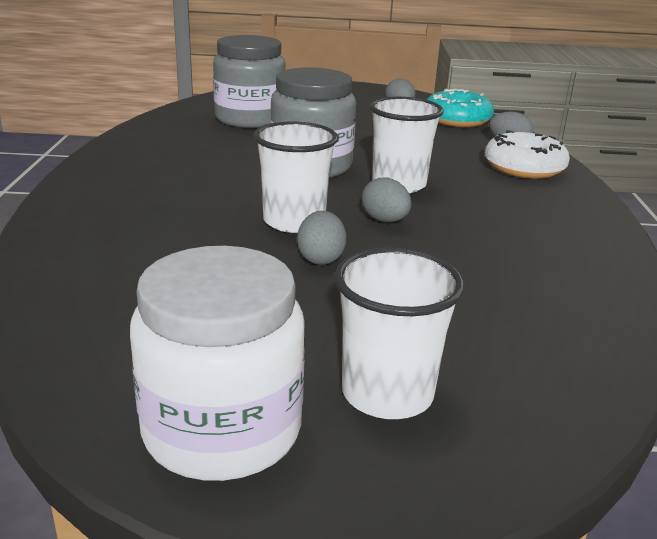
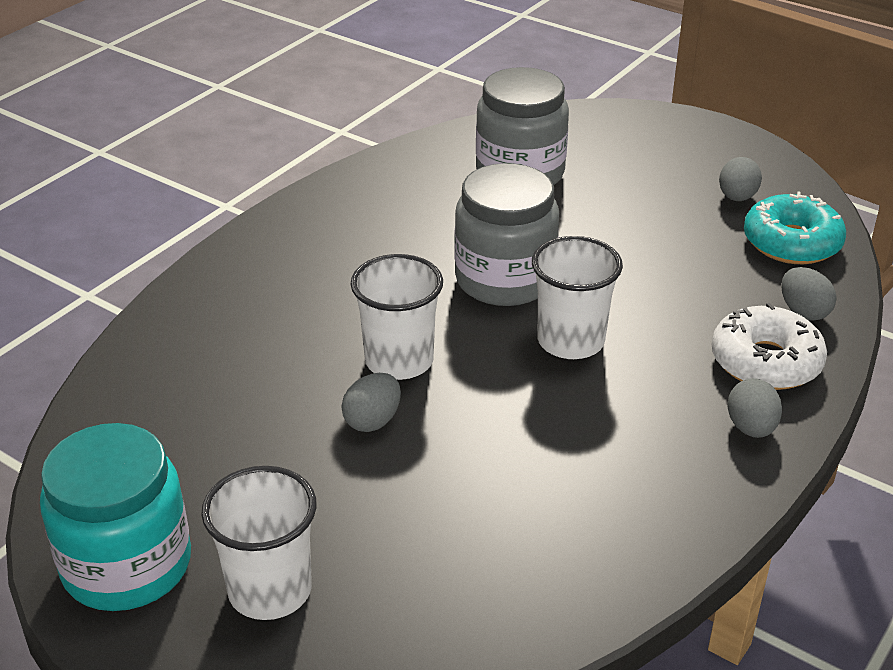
camera: 35 degrees right, 10 degrees up
(222, 430) = (127, 565): white jar -> turquoise jar
(385, 220) = (491, 392): grey egg -> grey egg (751, 428)

